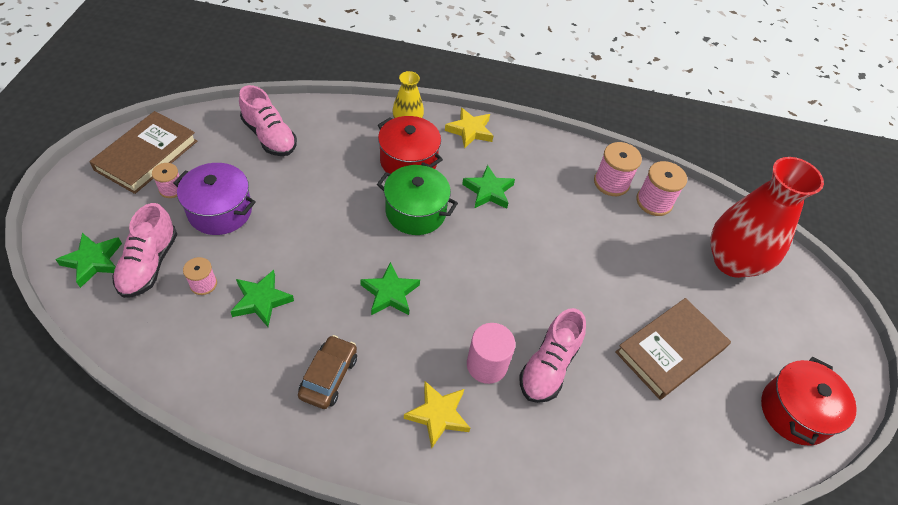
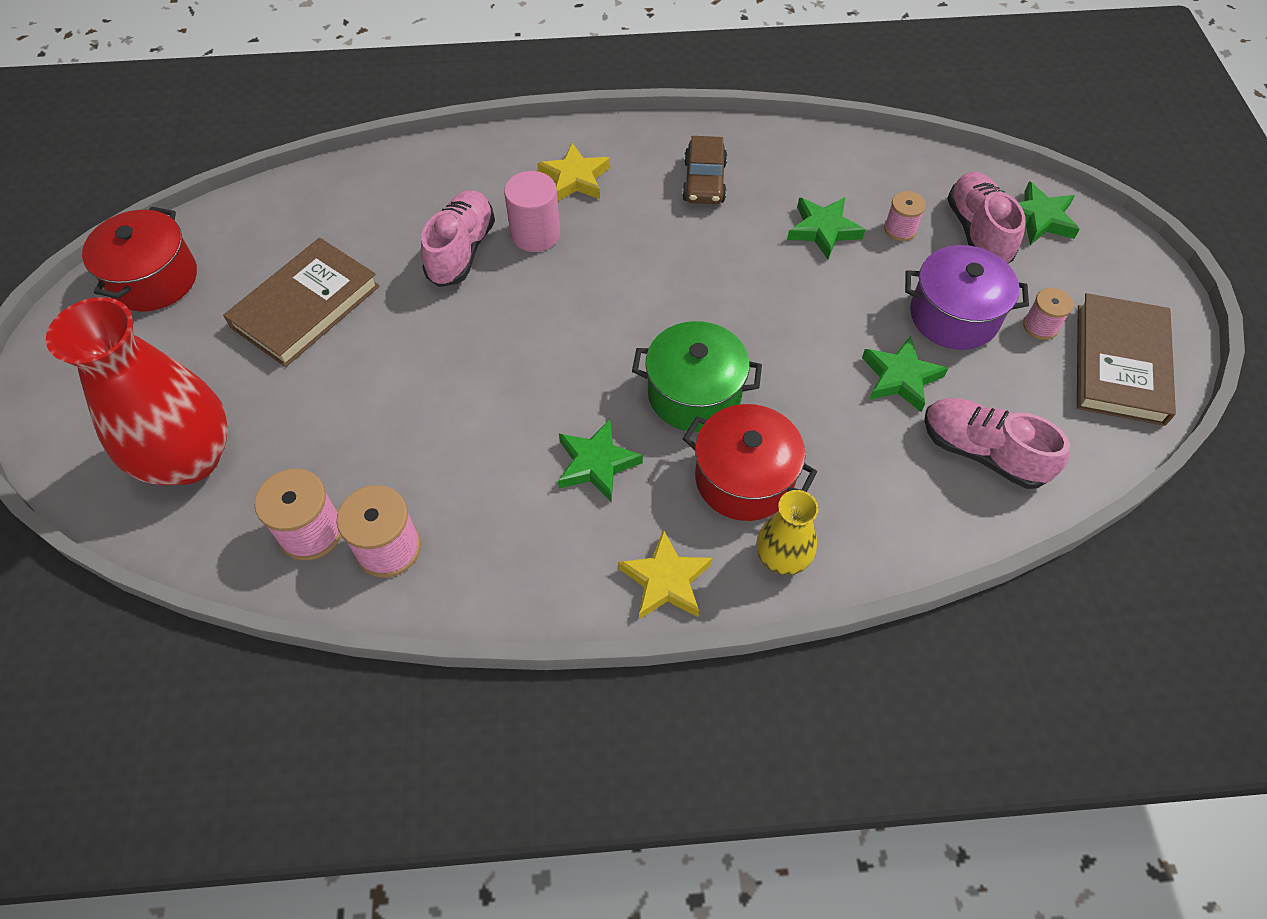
camera: 170 degrees right, 5 degrees up
(390, 293) = (679, 278): green star -> green star (900, 377)

